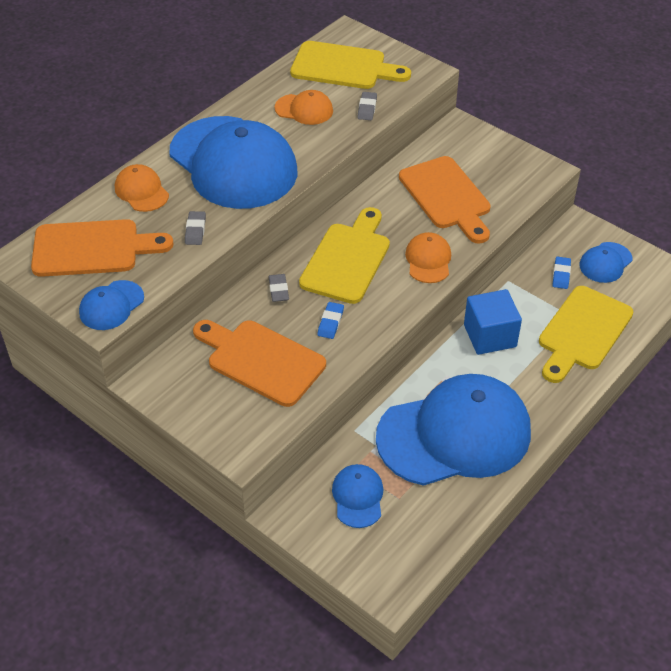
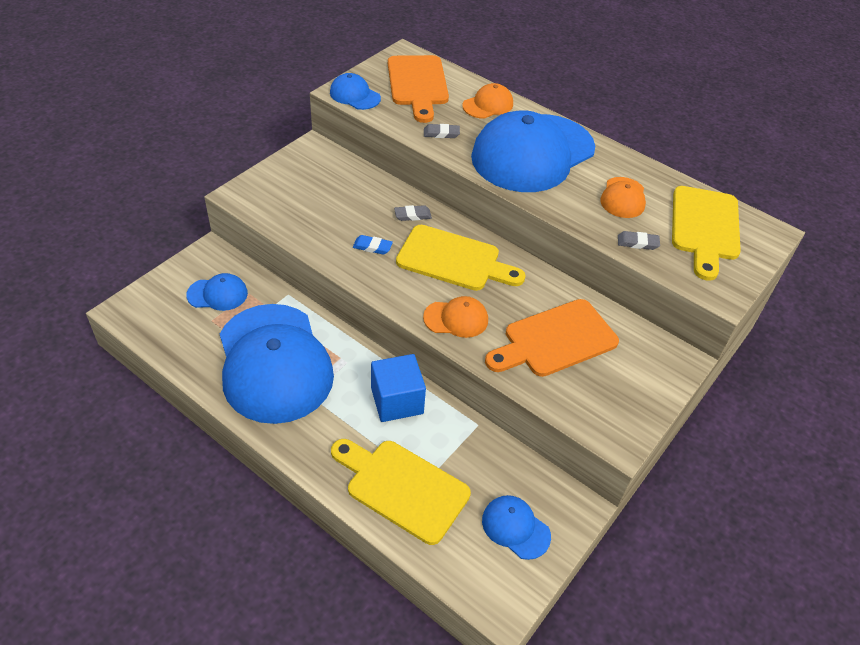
camera: 85 degrees right, 0 degrees up
(261, 360) = (330, 205): orange cutting board -> none
(561, 274) = (491, 477): blue eraser -> none

